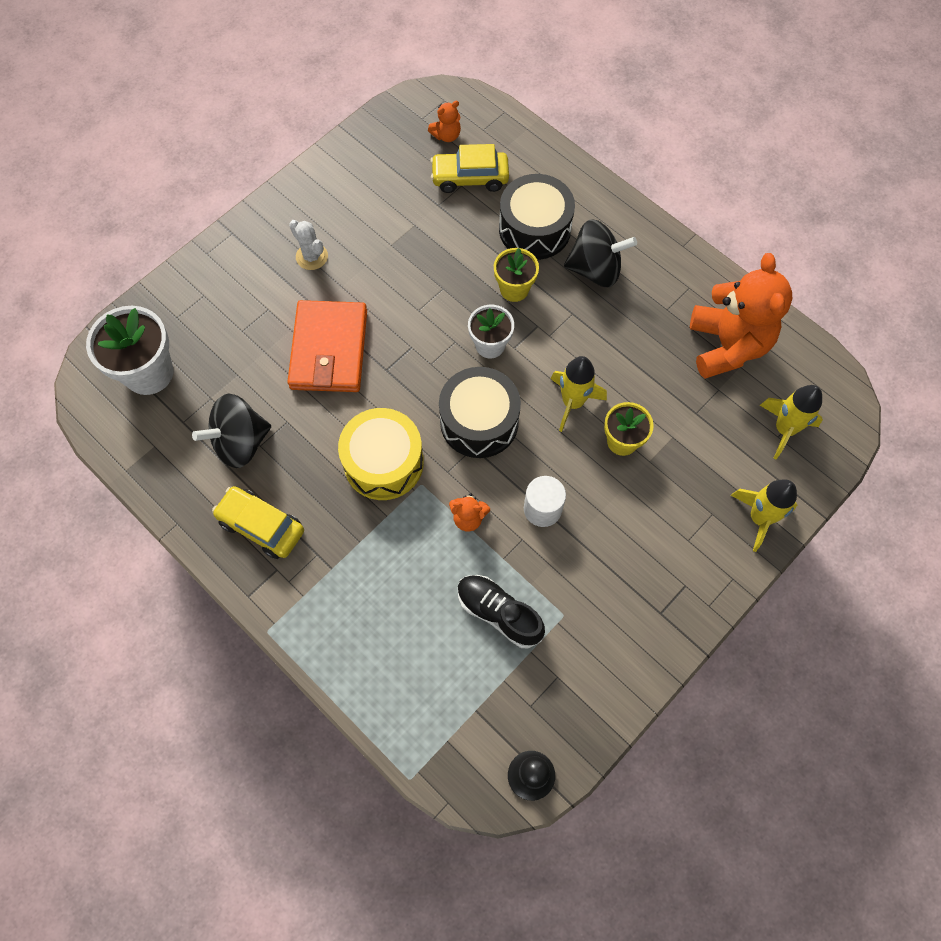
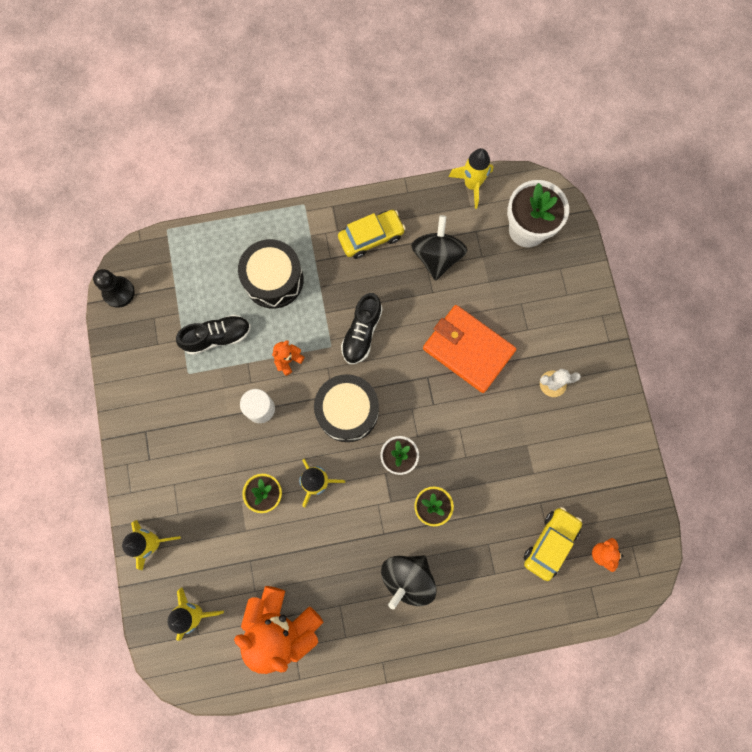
camera: 125 degrees right, 10 degrees up
(125, 460) = (472, 185): none -> yellow rocket
(383, 462) = (362, 333): yellow drum -> black shoe
(534, 229) = (472, 559): black drum -> black drum (273, 279)

